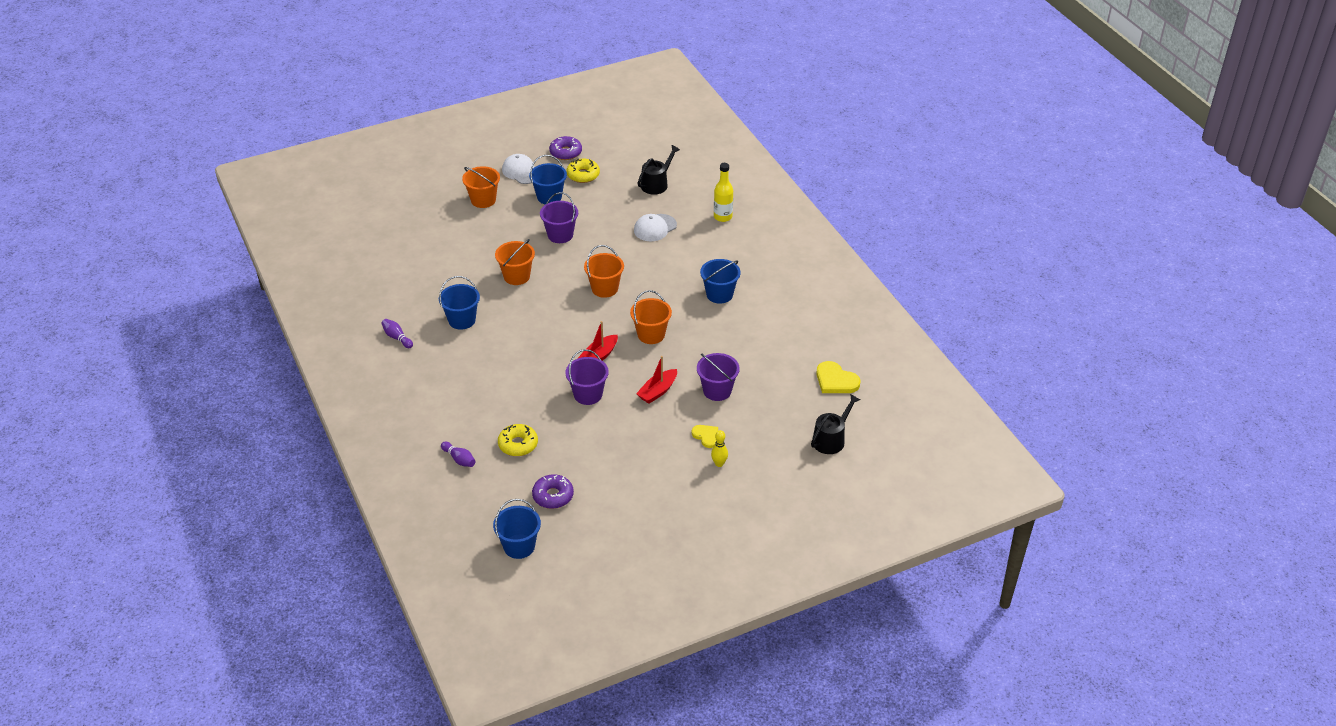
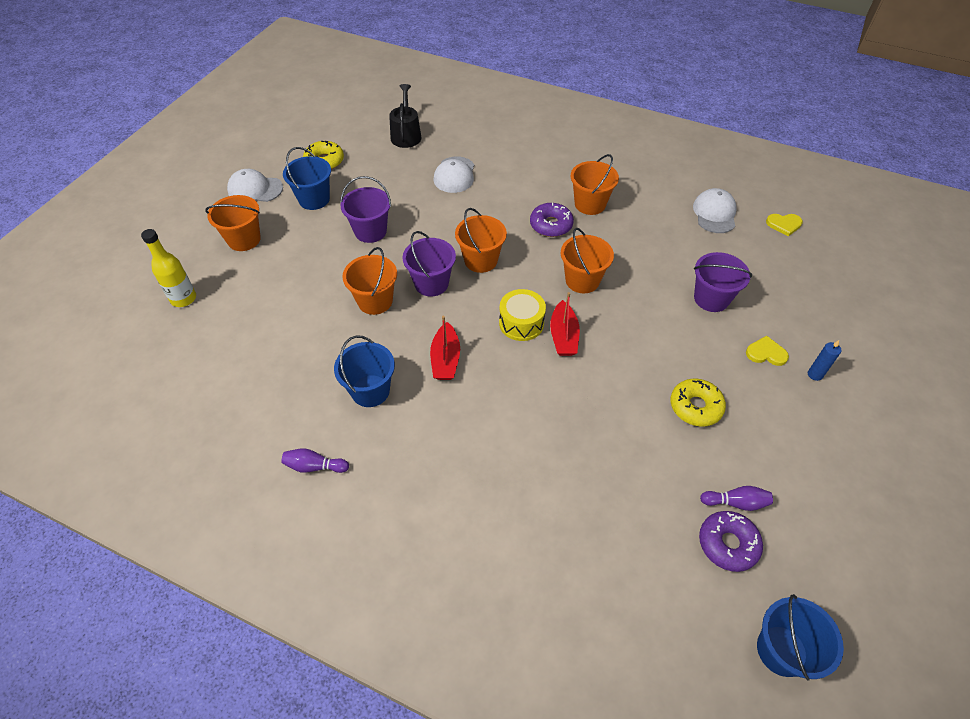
camera: 40 degrees left, 10 degrees up
(459, 459) = (573, 581): purple bowling pin -> purple bowling pin (736, 502)
(518, 444) = (612, 505): yellow donut -> yellow donut (695, 407)
(565, 152) = (281, 149): purple donut -> purple donut (551, 225)
(584, 335) = (521, 323): none -> yellow drum
(588, 394) = (606, 387): purple bucket -> purple bucket (431, 283)
(658, 391) = (664, 336): red boat -> red boat (445, 359)
(719, 294) = (590, 204): blue bucket -> orange bucket
(719, 463) = (815, 374): yellow bowling pin -> blue candle
(723, 217) = (501, 134): yellow bottle -> yellow bottle (183, 298)
(797, 347) = (714, 213): none -> white cap
(831, 439) = (858, 282): black watering can -> none
(835, 380) = (784, 224): yellow heart -> yellow heart, size x0.64

